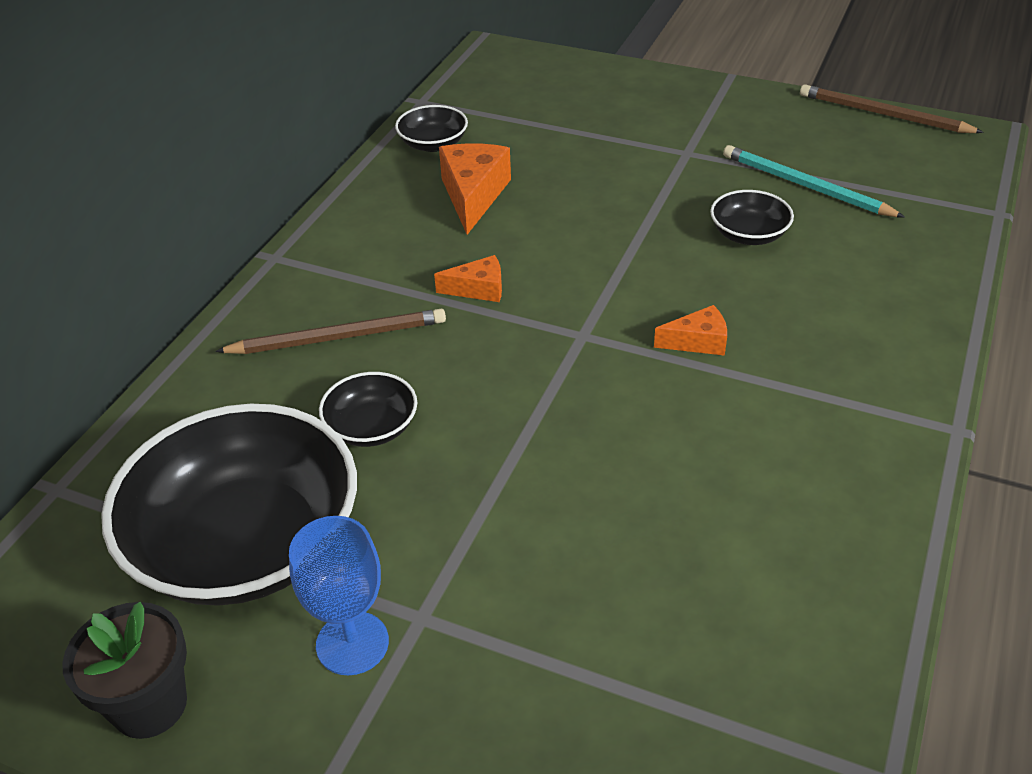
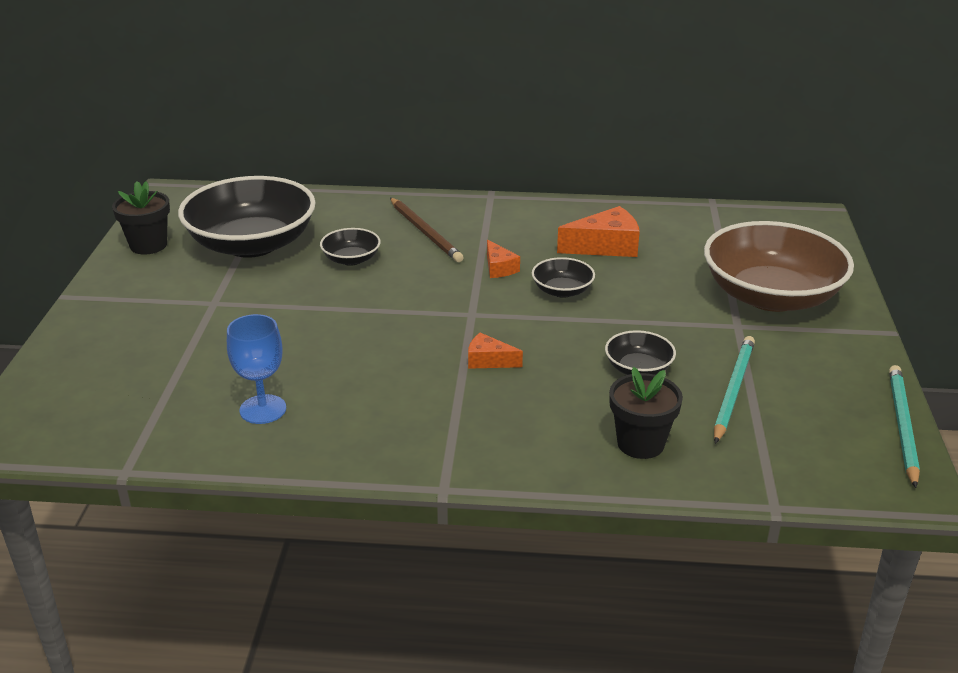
camera: 70 degrees right, 10 degrees down
(352, 643) = (193, 287): blue goblet -> blue goblet (263, 409)
(433, 144) = (659, 219): black bowl -> black bowl (562, 291)
(638, 118) = (771, 296): none -> brown bowl
(698, 342) = (488, 361): orange cheese -> orange cheese turned 135 degrees clockwise
(883, 114) = (902, 426): brown pencil -> turquoise pencil
(888, 266) = (640, 443): none -> black flower pot

